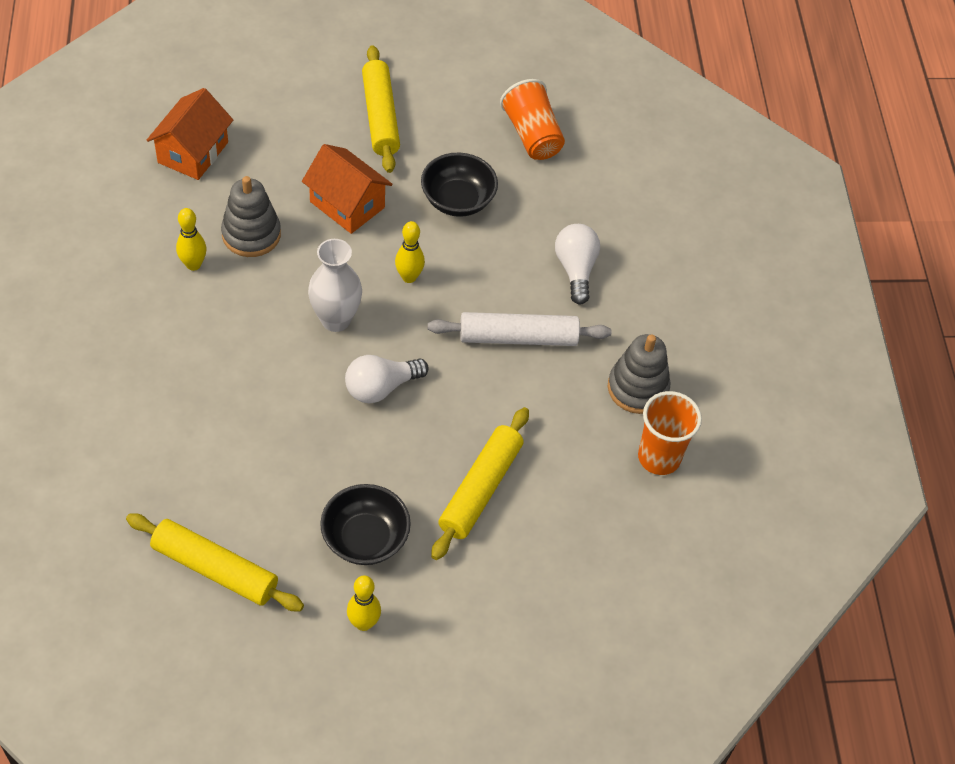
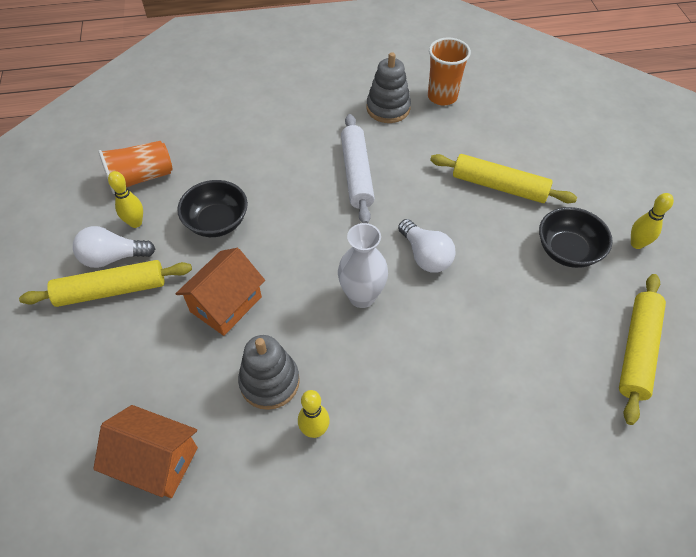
camera: 90 degrees left, 0 degrees up
(409, 277) = (306, 248): yellow bowling pin -> yellow bowling pin (135, 223)
(575, 270) = (285, 144): white light bulb -> white light bulb (113, 257)

